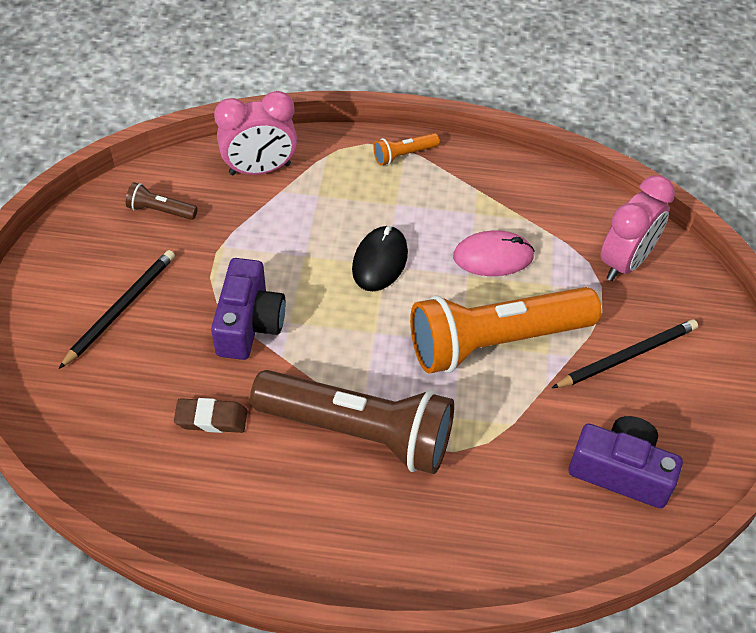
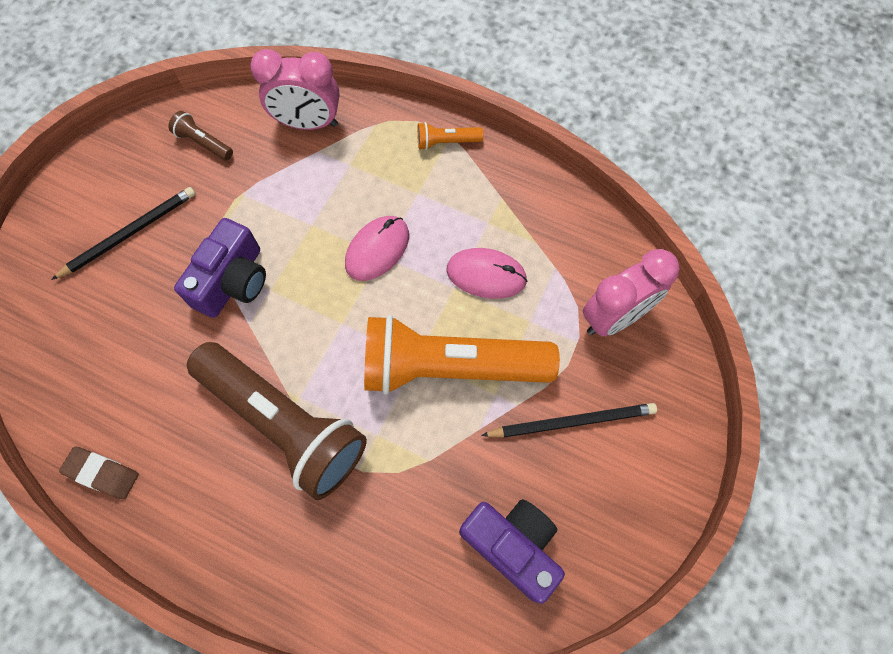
camera: 20 degrees right, 15 degrees up
(211, 419) = (161, 369): brown eraser -> brown eraser (102, 473)
(379, 261) = (377, 249): black mouse -> pink mouse

